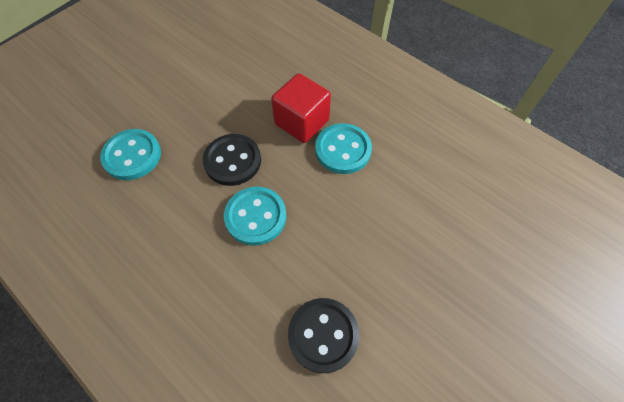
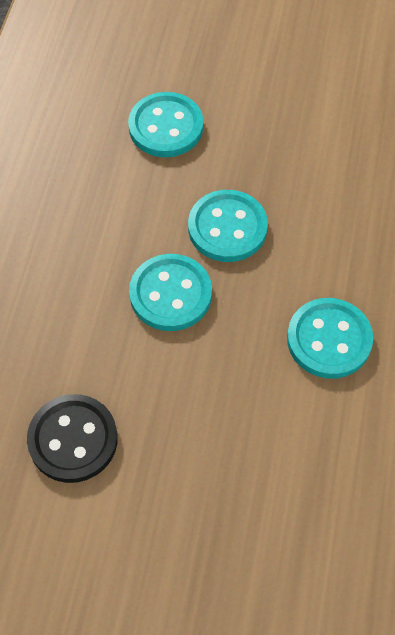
camera: 60 degrees right, 0 degrees up
(232, 161) = (227, 228): black button -> turquoise button
(302, 122) = (338, 270): red cube -> none

